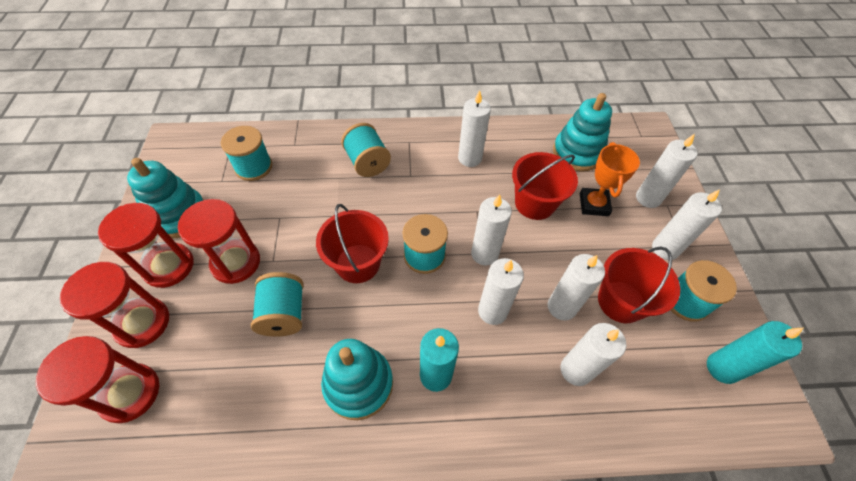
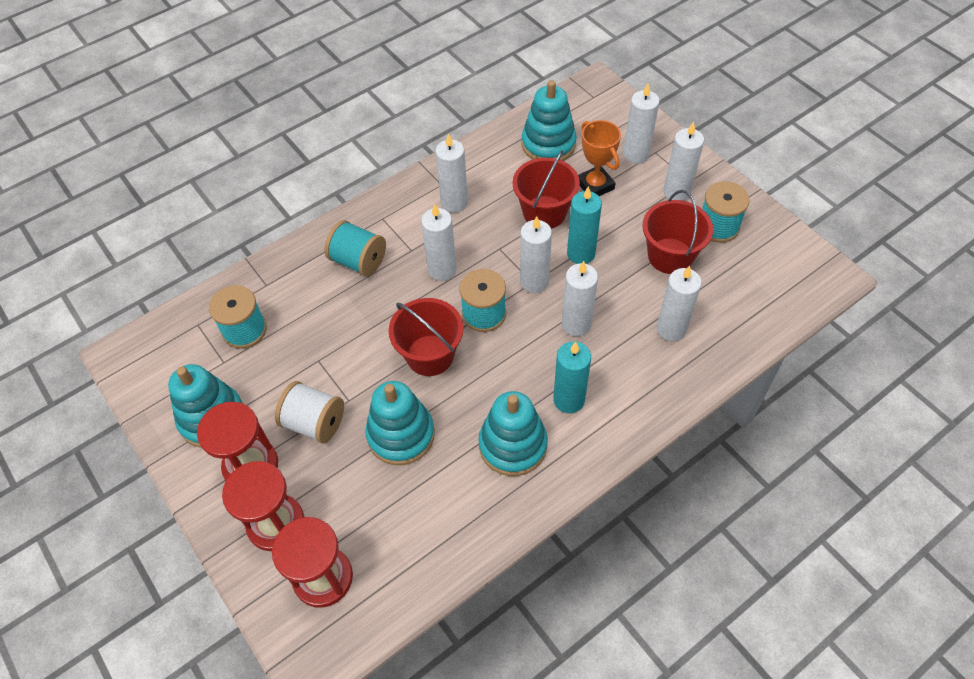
camera: 30 degrees left, 0 degrees up
(236, 262) = (314, 423): red hourglass -> white spool
(284, 313) = (401, 435): turquoise spool -> turquoise stacking toy
(561, 307) = (628, 288): white candle -> white candle (442, 270)
(722, 368) = (772, 263): turquoise candle -> turquoise candle (581, 254)

